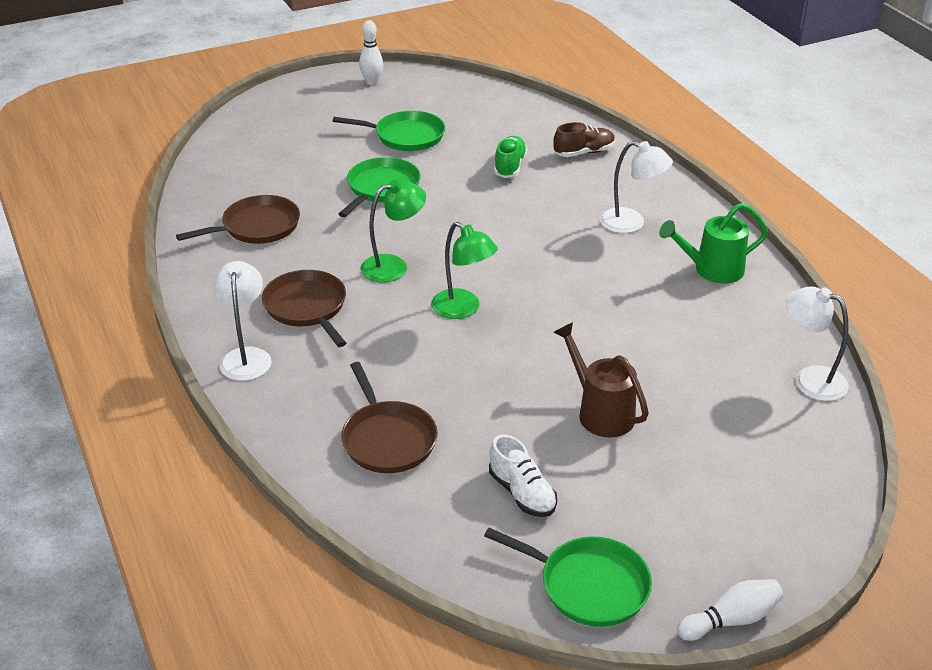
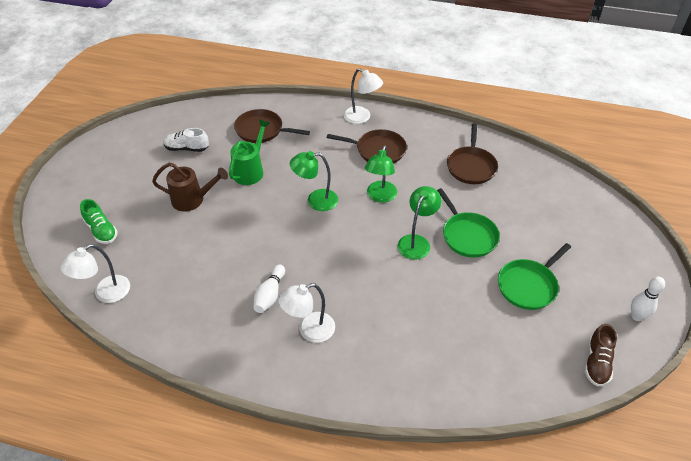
camera: 130 degrees right, 10 degrees up
(433, 213) = (416, 242): none -> green lamp
(510, 166) = (438, 316): green shoe -> green shoe (101, 230)
(584, 152) = (418, 374): brown shoe -> brown shoe (597, 362)
(589, 585) = (128, 138): green pan -> none
(711, 270) = (224, 331): green watering can -> green watering can (251, 170)
(731, 620) = (65, 162): white bowling pin -> white bowling pin (270, 295)
(809, 379) = (106, 293): white lamp -> white lamp turned 150 degrees clockwise

